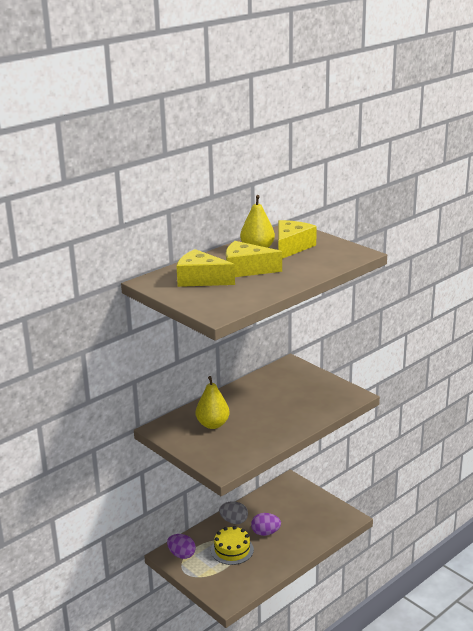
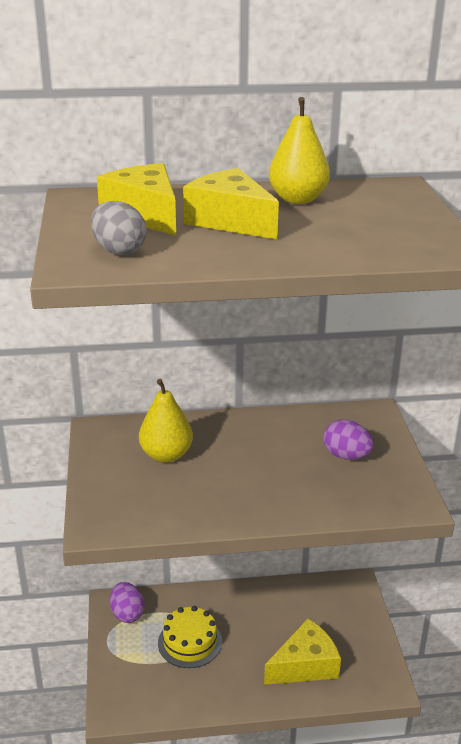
camera: 35 degrees right, 5 degrees up
(234, 521) = (231, 603): grey egg -> grey egg (119, 250)
(265, 533) = (253, 642): purple egg -> purple egg (346, 456)
(291, 247) = (353, 211): yellow cheese -> yellow cheese (305, 665)

